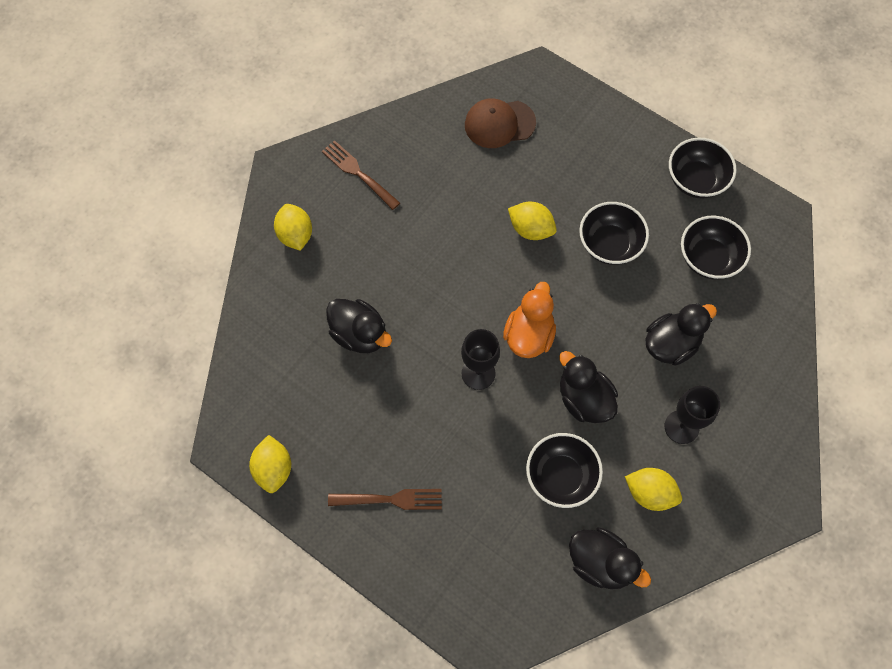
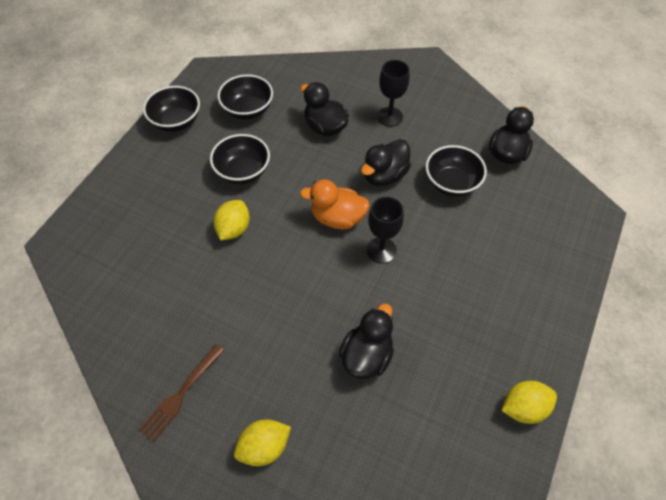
camera: 100 degrees left, 10 degrees down
(389, 499) = (514, 300): brown fork -> none
(499, 124) = (118, 269): brown cap -> none
(649, 493) = (445, 130): yellow lemon -> none

